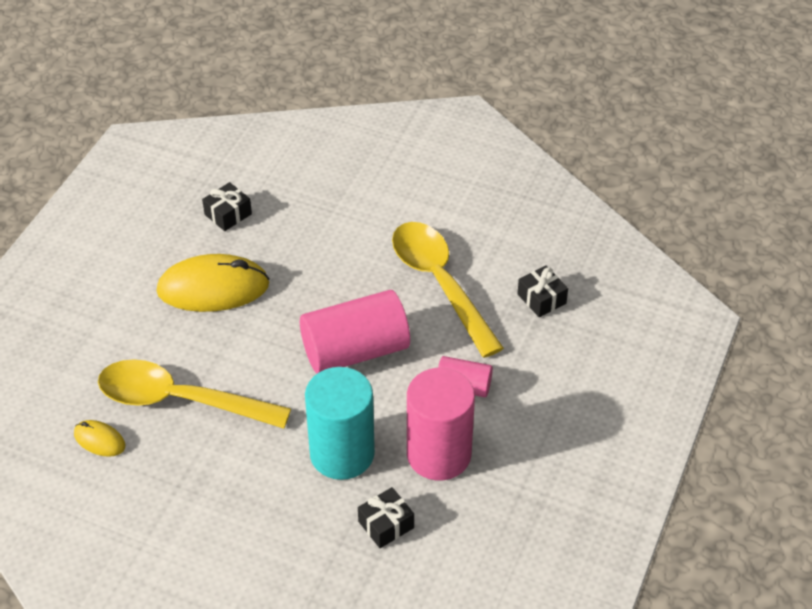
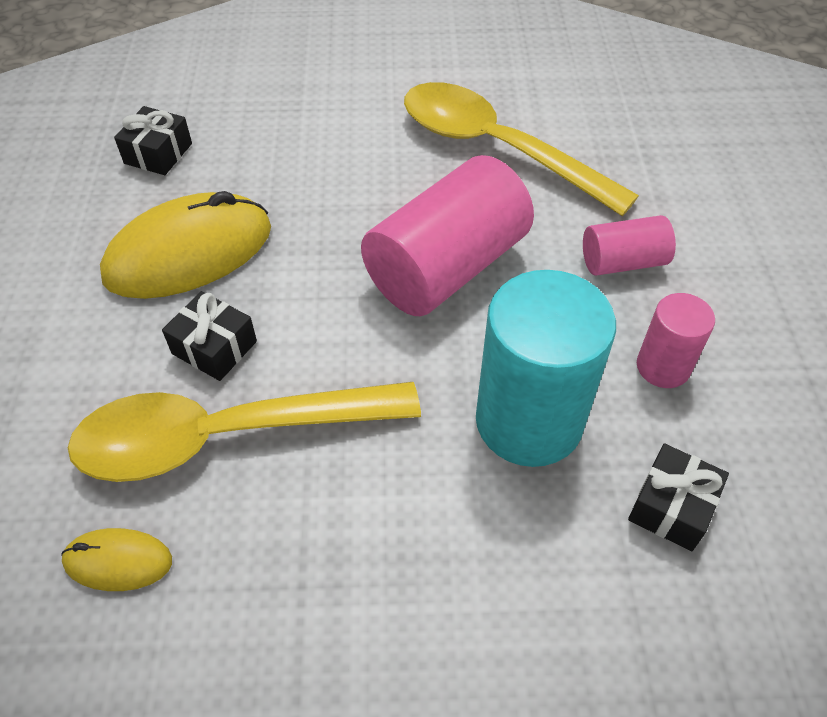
camera: 25 degrees left, 5 degrees up
(439, 454) = (663, 367): pink cylinder -> pink cylinder, size x0.52
(541, 299) = (631, 127): black gift -> black gift (214, 347)

